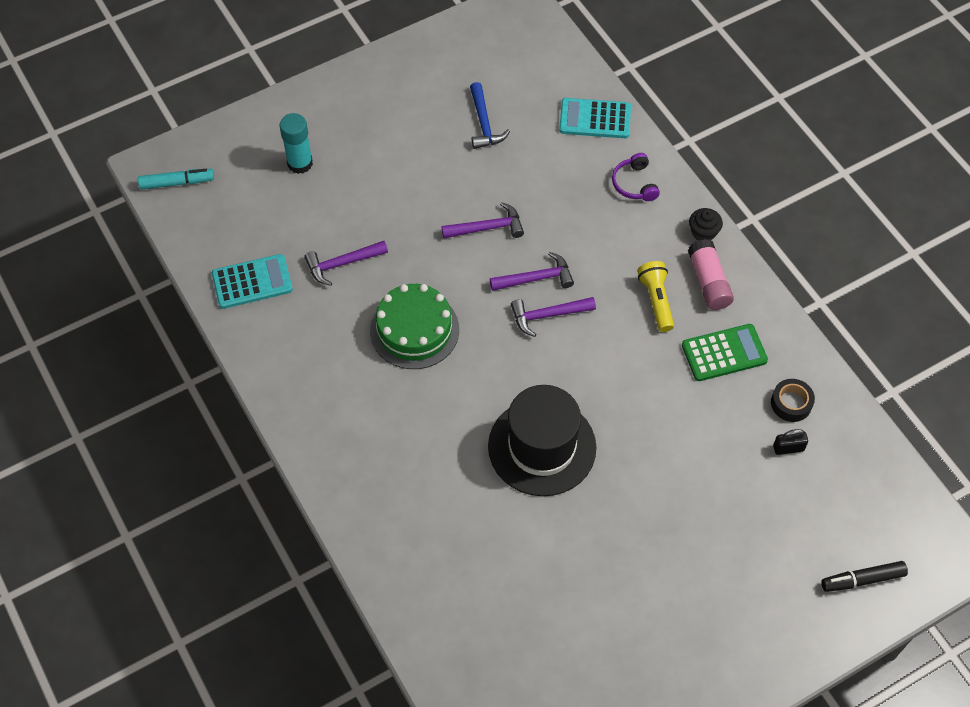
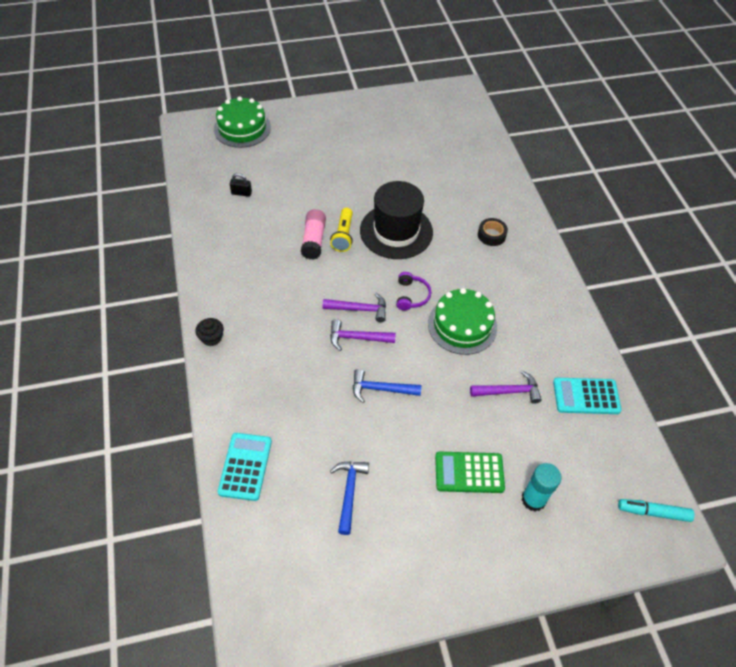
camera: 165 degrees left, 5 degrees down
(487, 228) = (380, 389): purple hammer -> blue hammer
(595, 119) = (245, 466): turquoise calculator -> turquoise calculator turned 105 degrees counterclockwise
(634, 184) = (243, 393): purple headphones -> purple headphones (411, 295)
(656, 300) = (275, 298): yellow flashlight -> yellow flashlight (343, 235)
(709, 282) = (230, 301): pink glue stick -> pink glue stick (313, 240)
(724, 353) = (248, 253): green calculator -> green calculator (469, 472)
(791, 403) = (223, 215): black tape -> black tape (491, 235)
(862, 579) = (242, 128): black marker -> green cake

